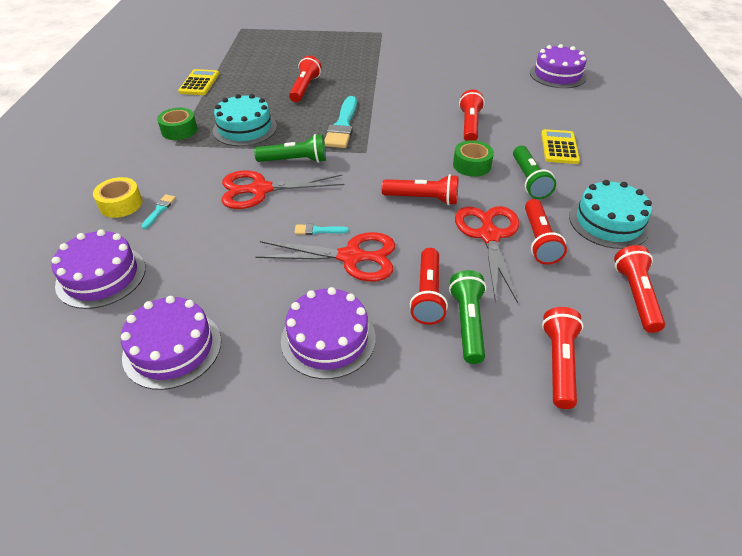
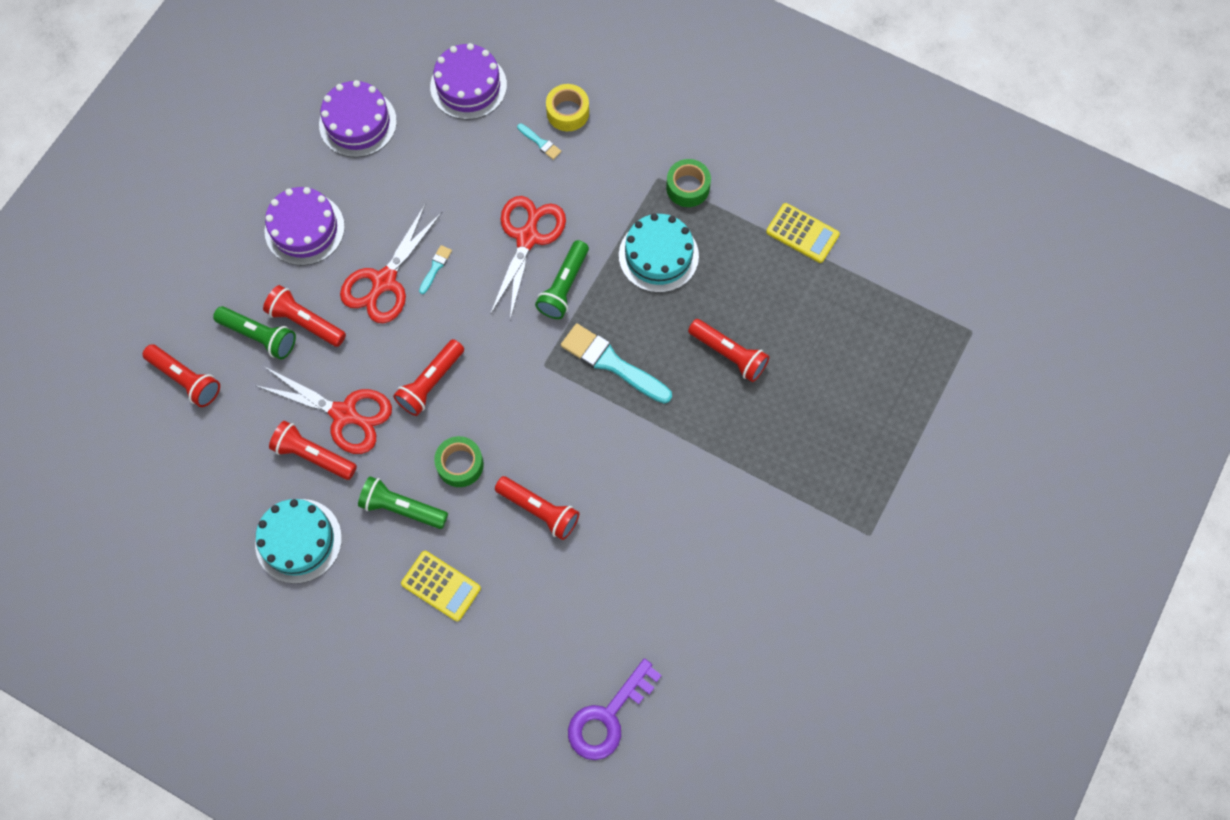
camera: 115 degrees right, 25 degrees up
(557, 75) = (608, 717): purple cake -> purple key
(635, 296) = (206, 489): red flashlight -> none

